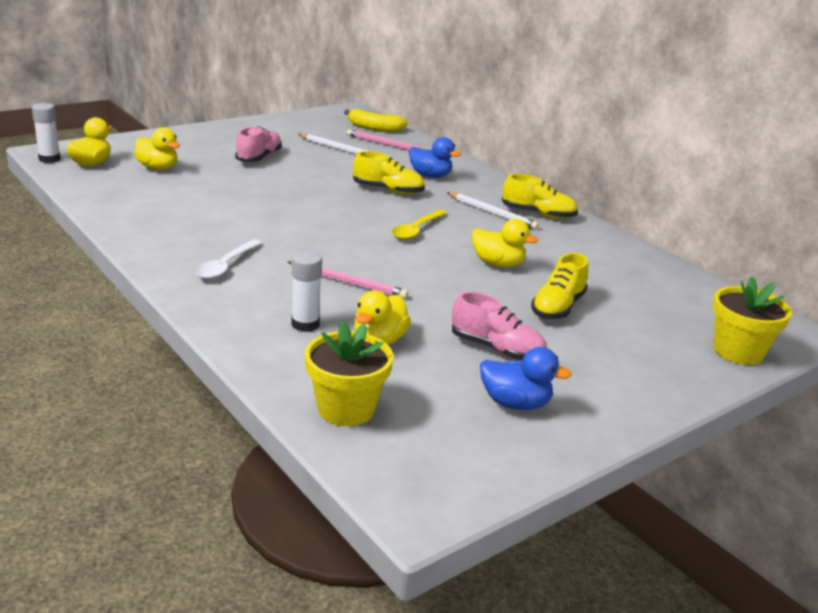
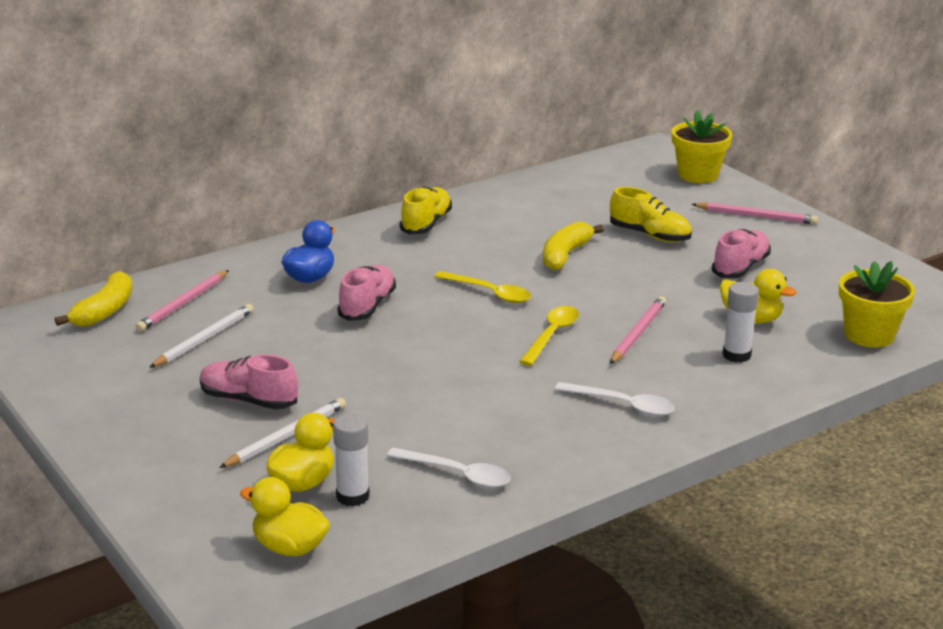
camera: 85 degrees left, 0 degrees up
(49, 159) = (271, 594): white glue stick -> white glue stick (352, 496)
(149, 206) = (457, 474): none -> white spoon
(344, 248) = (552, 335): none -> yellow spoon
(388, 190) = (367, 306): yellow shoe -> pink shoe
(492, 213) = (428, 248): white pencil -> white pencil (286, 436)
(498, 264) = (565, 255): yellow duck -> yellow banana
(515, 403) = (822, 267): blue duck -> none
(639, 376) = (756, 216): none -> pink pencil

